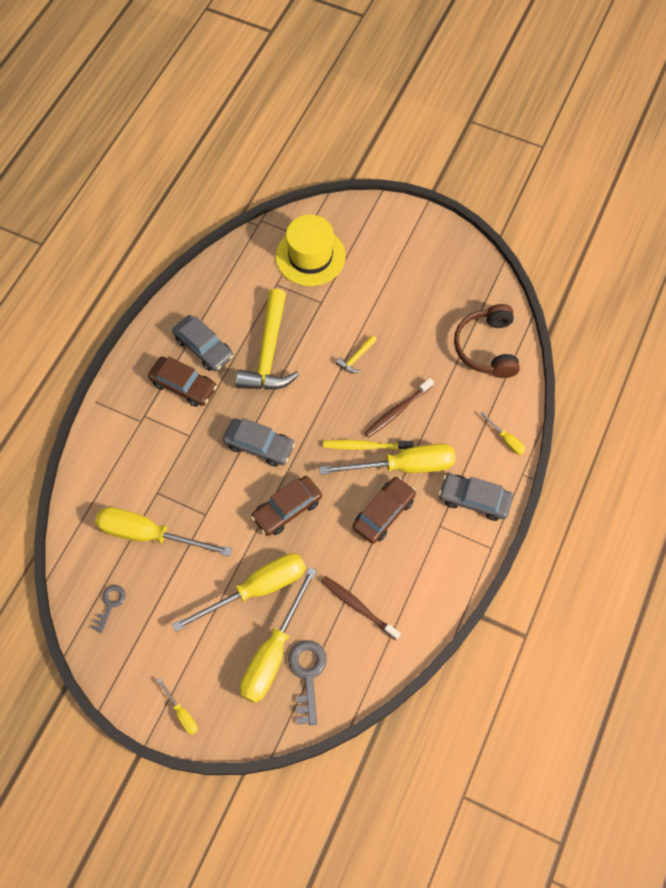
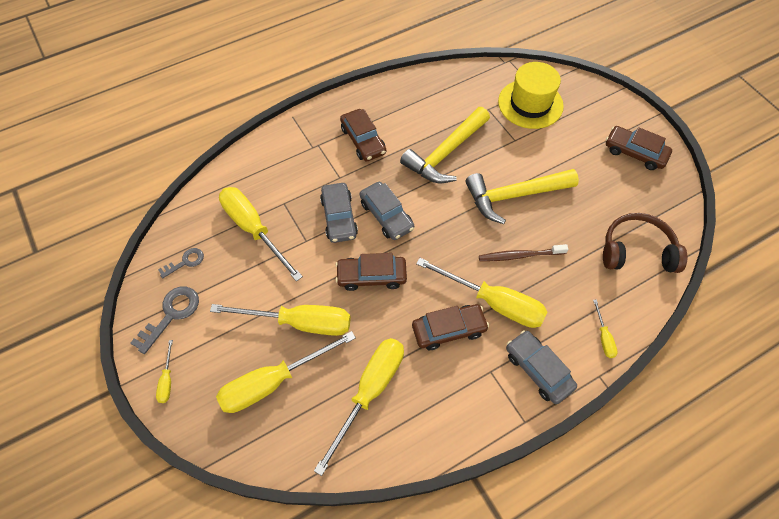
camera: 35 degrees right, 5 degrees down
(204, 347) = (398, 123): grey car -> grey car (339, 217)
(307, 675) = (285, 420): grey key -> grey key (171, 314)
(356, 358) = (514, 196): yellow hammer -> yellow hammer, size x2.36
(357, 606) = (370, 392): brown toothbrush -> yellow screwdriver
(365, 446) = (472, 267): yellow toothbrush -> none
(430, 254) = (635, 153): none -> brown car
(487, 347) = (637, 251): brown headphones -> brown headphones turned 60 degrees clockwise

